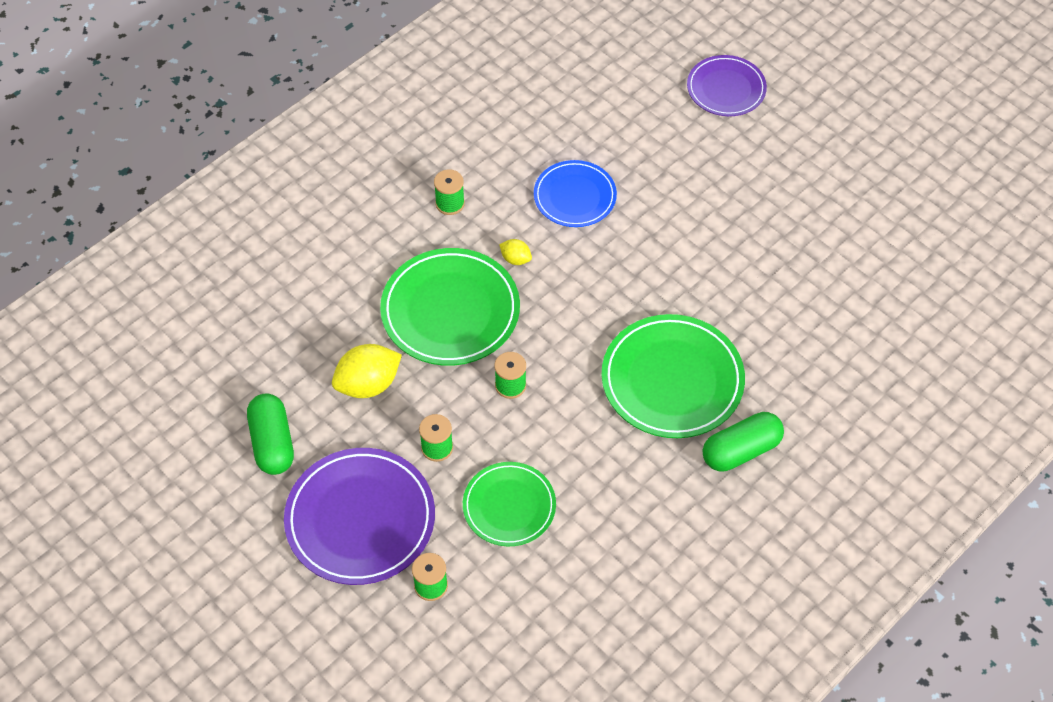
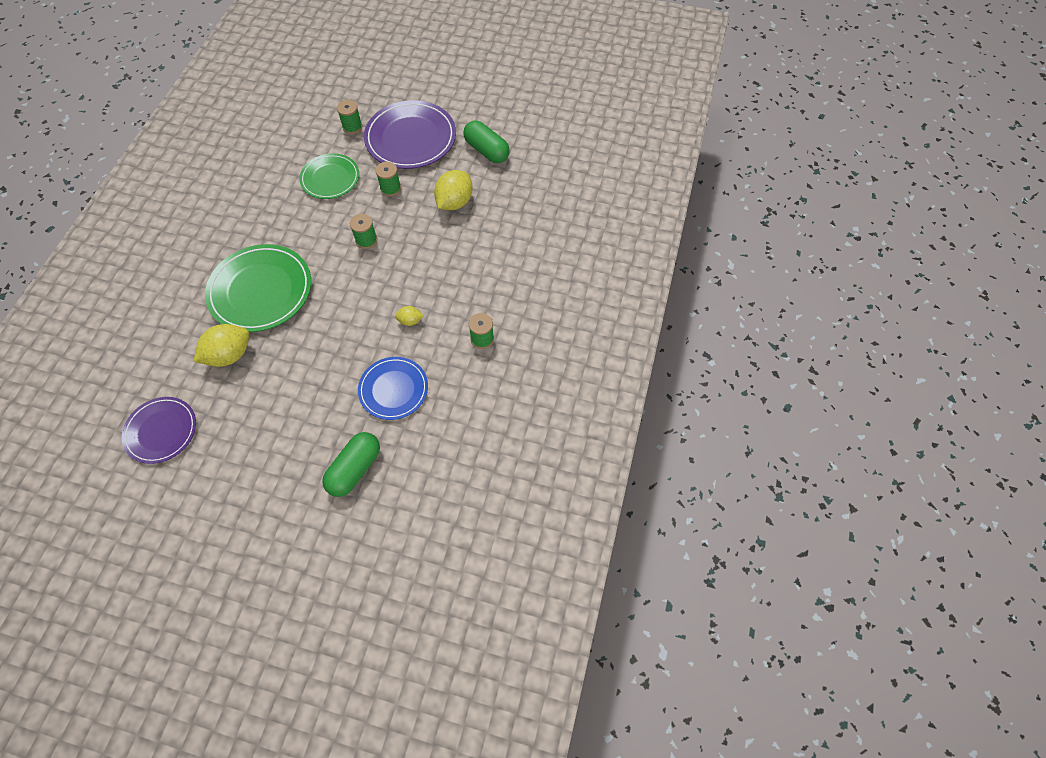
camera: 150 degrees right, 5 degrees up
(450, 310) = (433, 266): green plate -> none
(726, 89) = (313, 561): purple plate -> purple plate (161, 431)
(738, 316) = (229, 355): none -> yellow lemon
(741, 450) = (198, 268): green capsule -> green capsule (355, 469)

